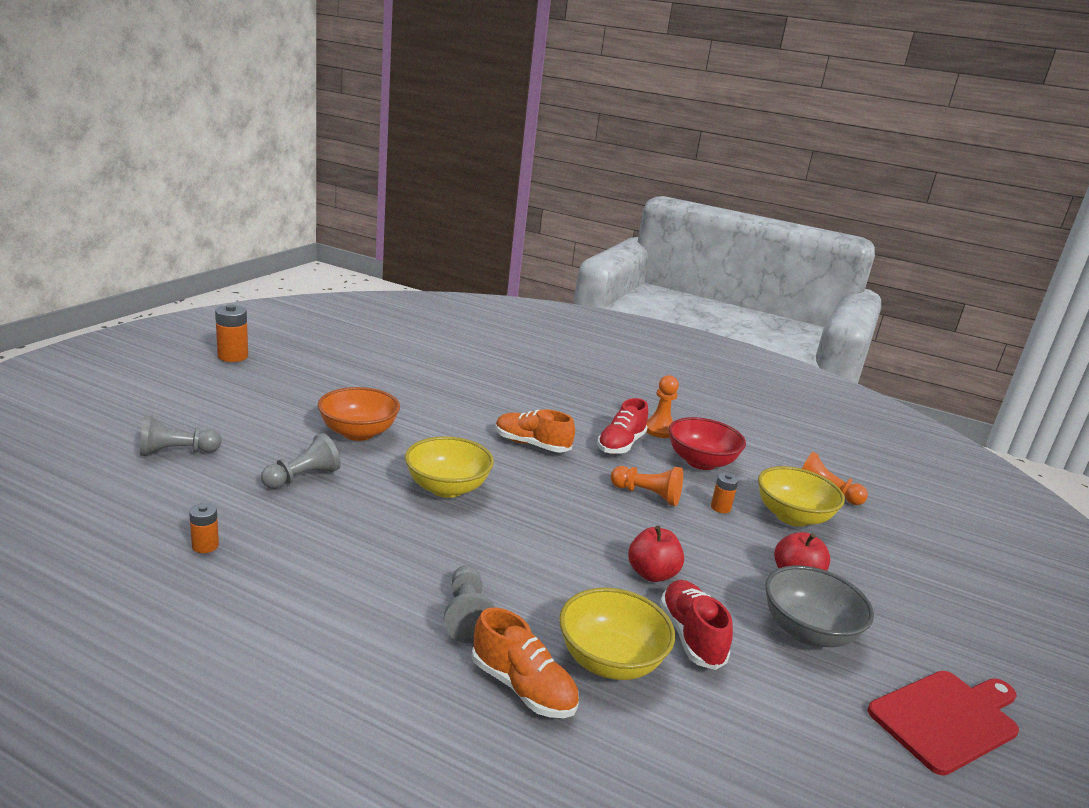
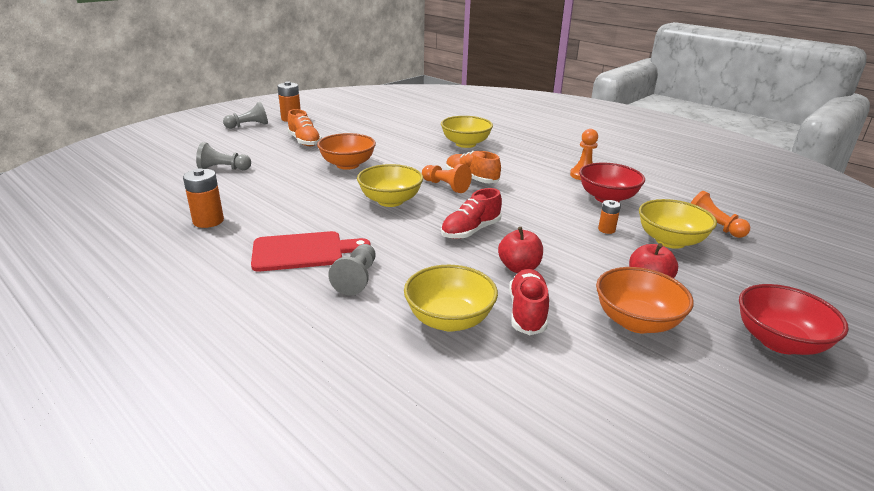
camera: 20 degrees right, 5 degrees up
(205, 546) = (208, 221): orange battery -> orange battery, size x1.72
(303, 477) = (294, 188): grey pawn -> grey pawn (248, 125)
(497, 389) = (465, 144): none -> yellow bowl
(523, 687) = (371, 327): orange shoe -> orange shoe (304, 141)
(620, 444) = (544, 183): red shoe -> red shoe (470, 231)
(647, 495) = (547, 216): orange pawn -> orange pawn (445, 186)
(807, 631) = (636, 322): grey bowl -> orange bowl
(946, 718) = (739, 403): red cutting board -> red cutting board (303, 251)
(948, 635) = (779, 342): none -> red bowl

